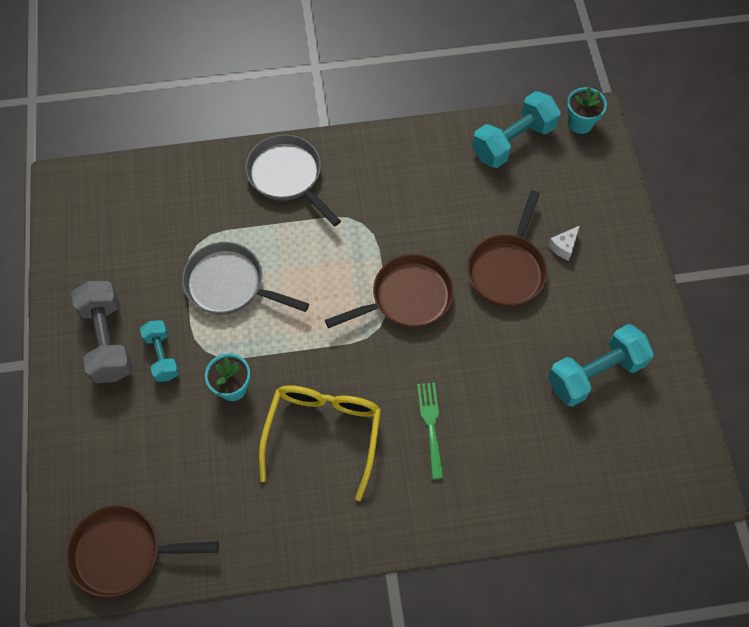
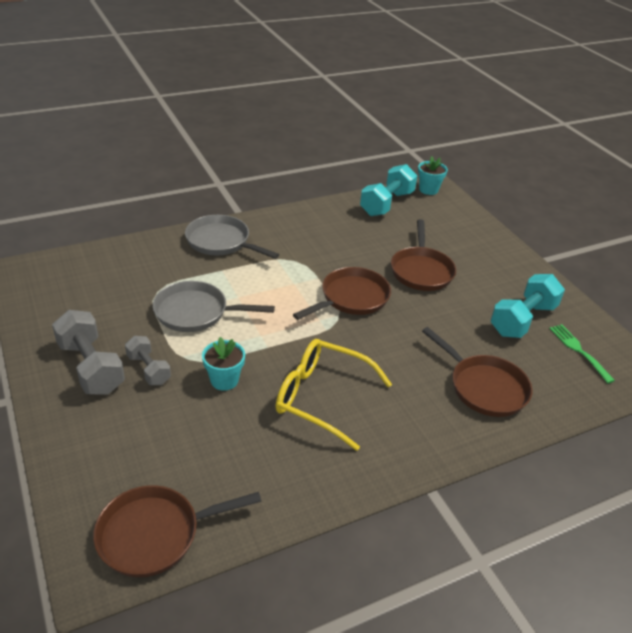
camera: 20 degrees left, 25 degrees down
(162, 356) = (149, 369): turquoise dumbbell -> grey dumbbell
(323, 433) = (321, 397): yellow glasses -> yellow glasses turned 60 degrees counterclockwise
(431, 425) = (413, 375): green fork -> green fork (579, 351)
(502, 460) = (484, 387): none -> brown pan
(563, 246) = (455, 253): white cheese -> none

